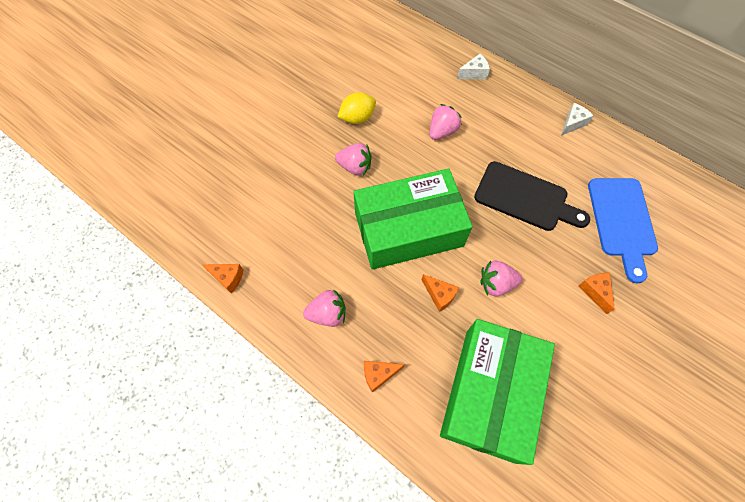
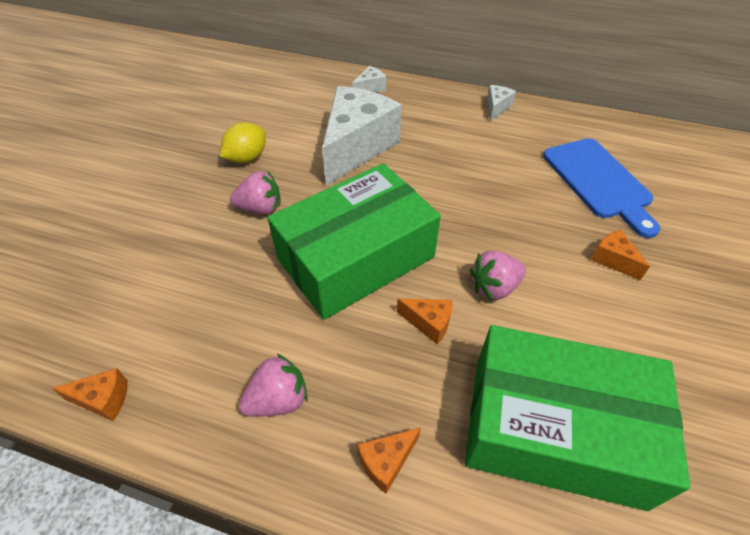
camera: 20 degrees left, 15 degrees down
(442, 131) = (356, 147): pink strawberry -> white cheese
(490, 393) = (554, 429): green box -> green box turned 75 degrees counterclockwise
(525, 198) = (482, 187): black cutting board -> none

